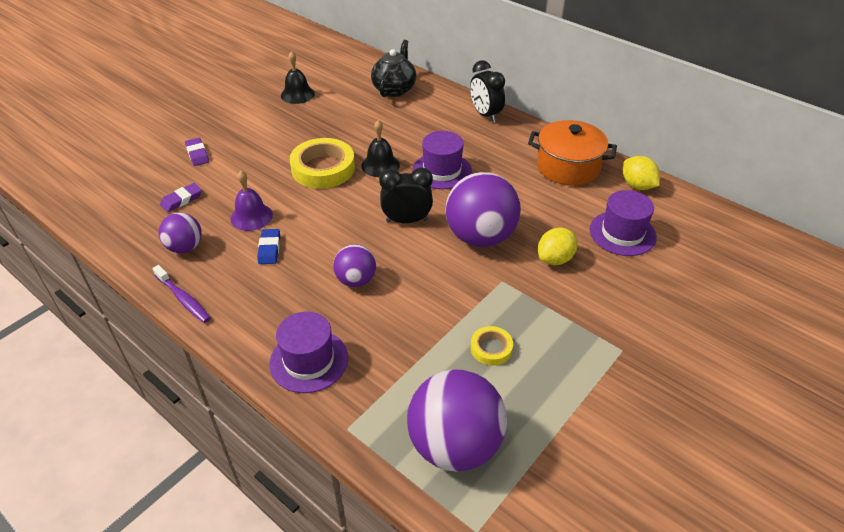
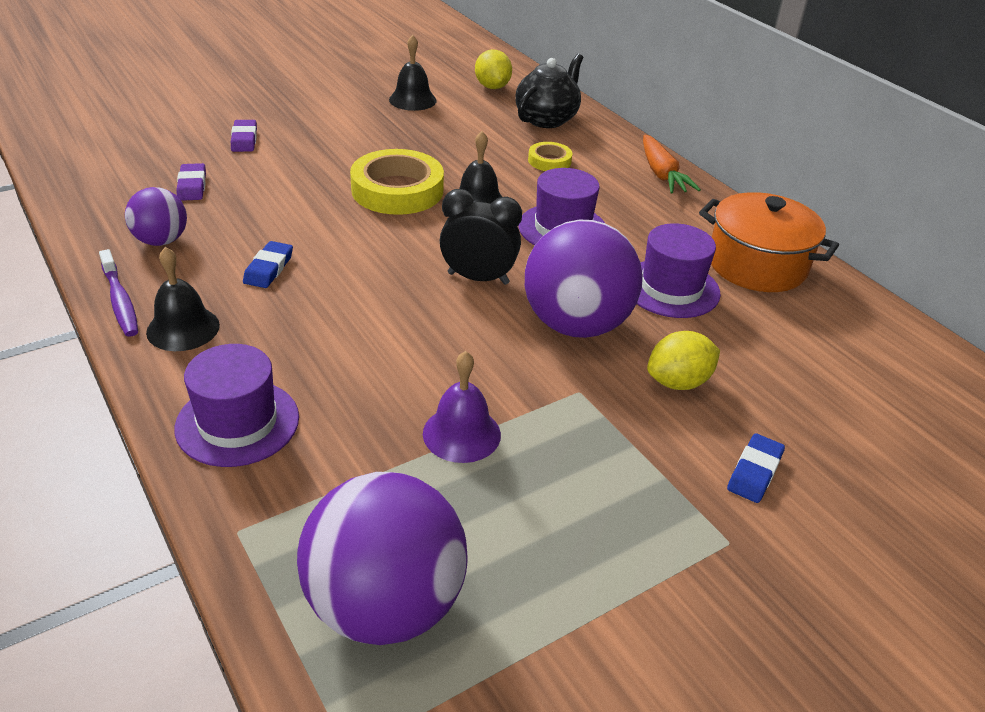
camera: 15 degrees right, 5 degrees down
(181, 200) = (192, 186): purple eraser -> purple eraser turned 75 degrees counterclockwise
(237, 307) = (183, 328): none -> black bell
(251, 216) = (268, 225): purple bell -> purple bell (461, 434)
(356, 280) = (364, 336): purple ball -> none
(485, 115) = (661, 174): black clock -> orange carrot
(491, 348) = (515, 480): yellow tape -> yellow tape (549, 161)
(619, 304) = (754, 472): none -> blue eraser
(622, 233) = (805, 373): purple hat -> purple hat (671, 288)
(637, 185) = (859, 314): yellow lemon -> yellow lemon (492, 87)

